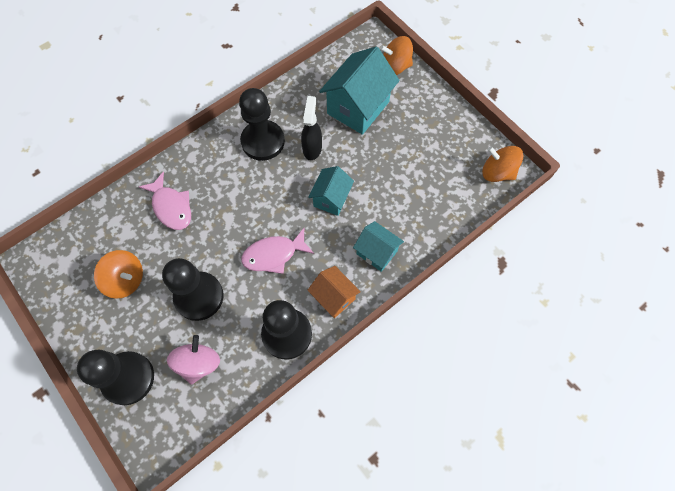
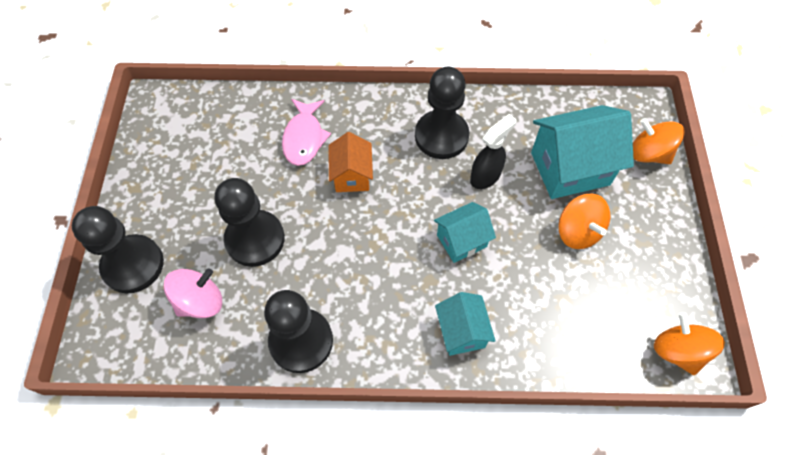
camera: 40 degrees right, 5 degrees down
(126, 280) = (209, 175): orange spinning top -> orange spinning top (578, 231)
(273, 254) = (356, 253): pink fish -> none
(334, 297) = (378, 342): orange house -> orange house (352, 176)

